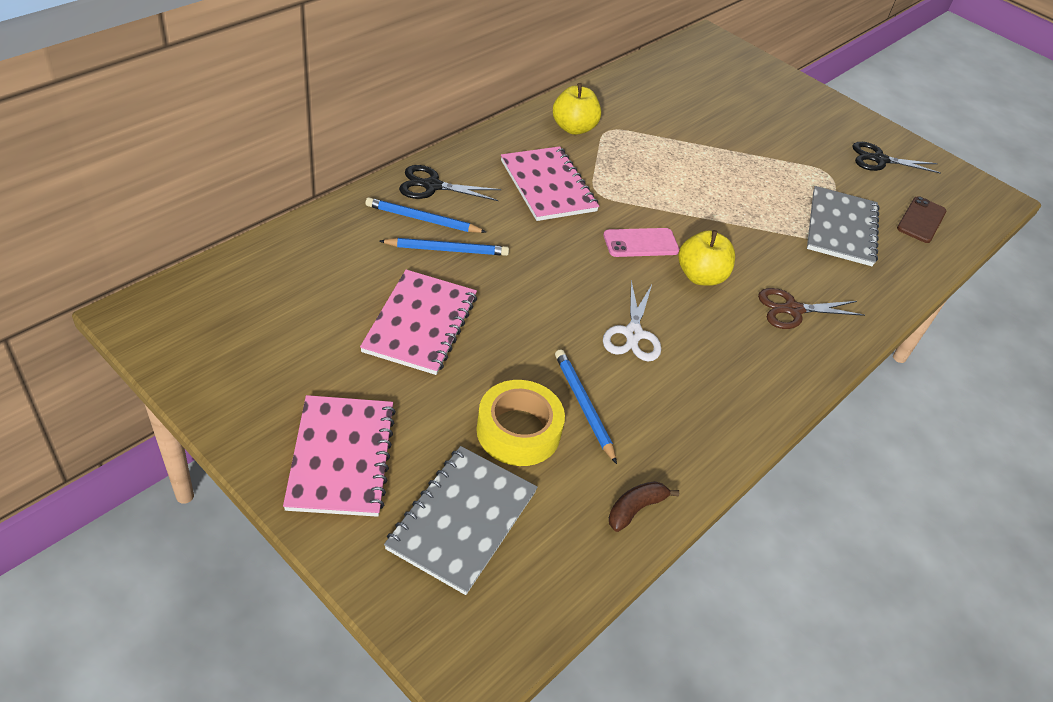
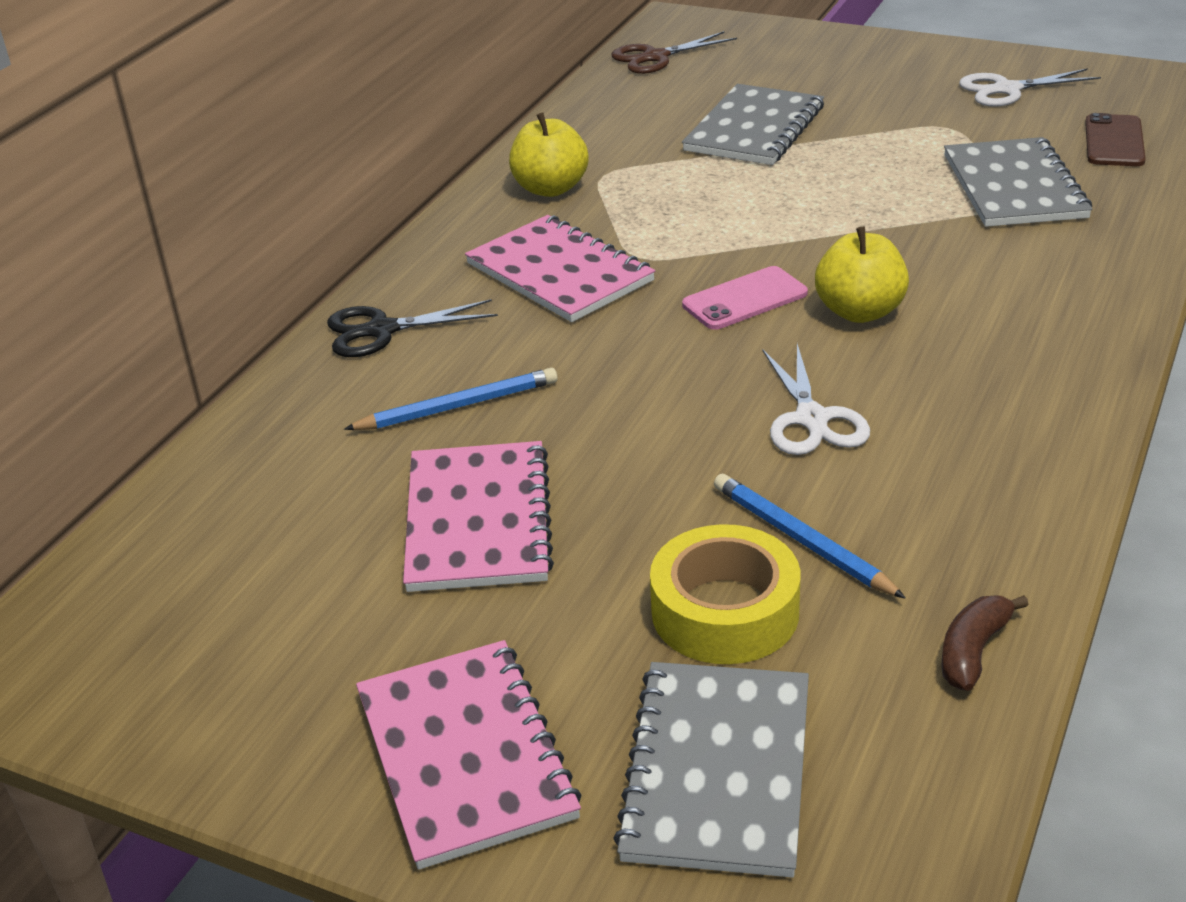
camera: 10 degrees left, 10 degrees down
(423, 219) = (394, 379): blue pencil -> none
(712, 131) = (754, 129): none -> grey notebook
(792, 310) = (1018, 308): brown scissors -> brown scissors (655, 57)
(879, 160) = (1007, 89): black scissors -> white scissors

